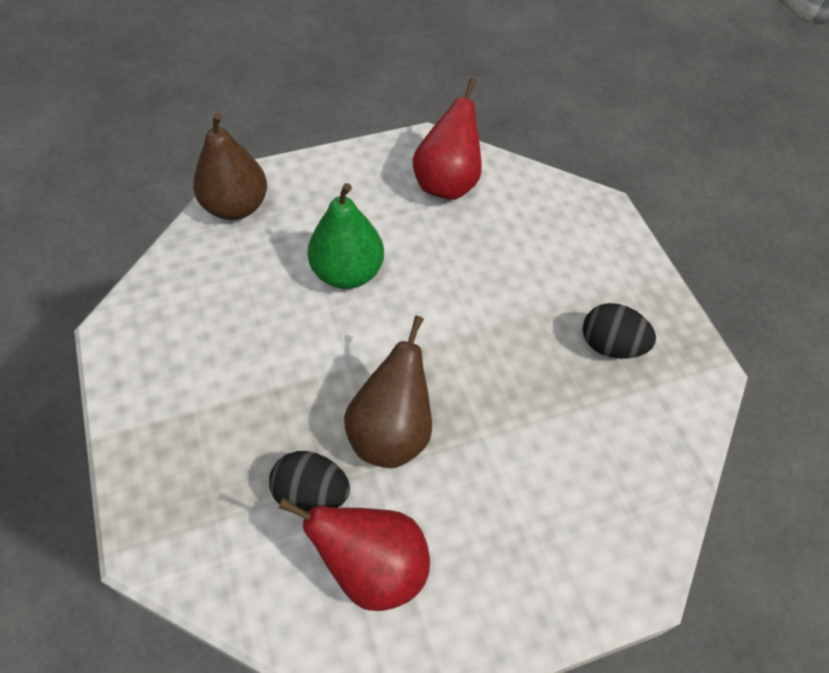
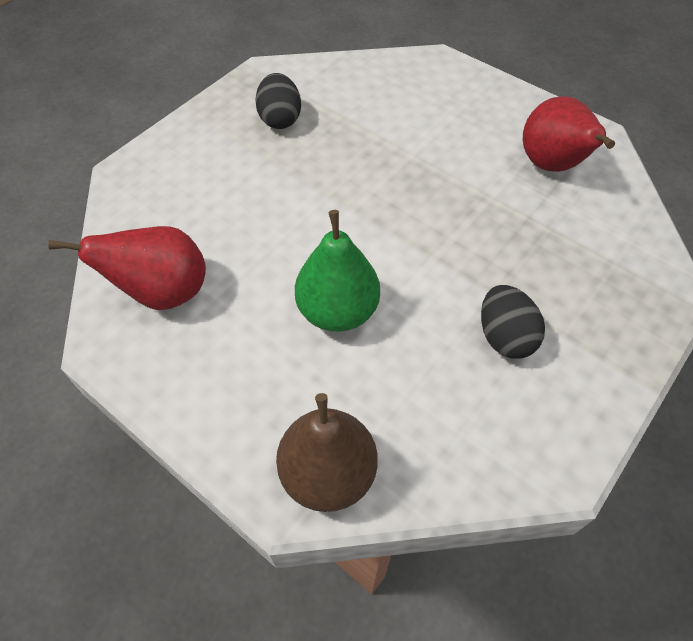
camera: 120 degrees left, 0 degrees up
(311, 494) = (544, 220): black egg -> black egg (504, 336)
(391, 432) = (458, 201): brown pear -> none

